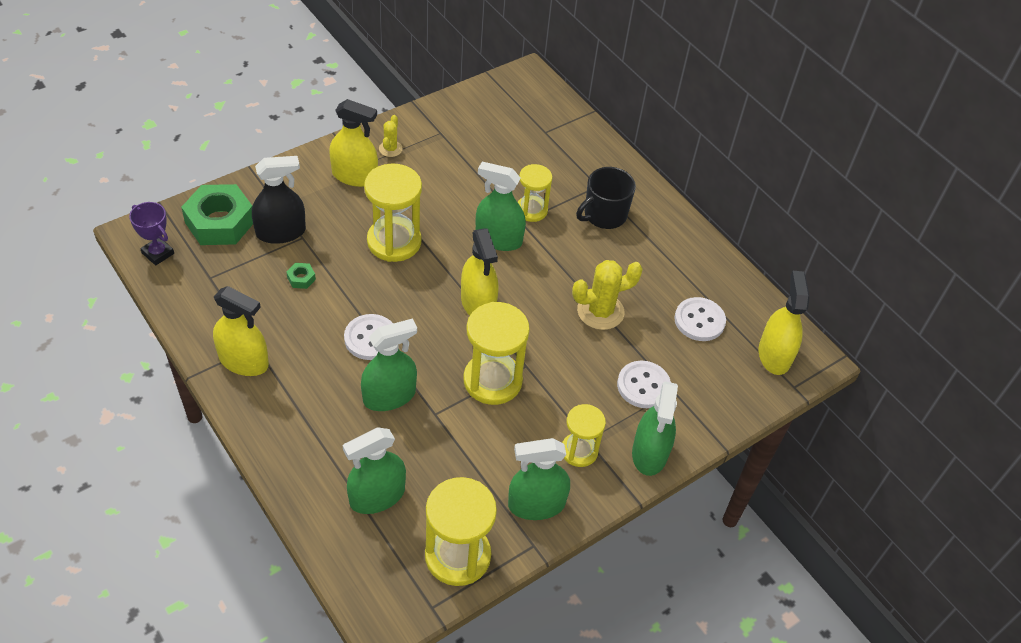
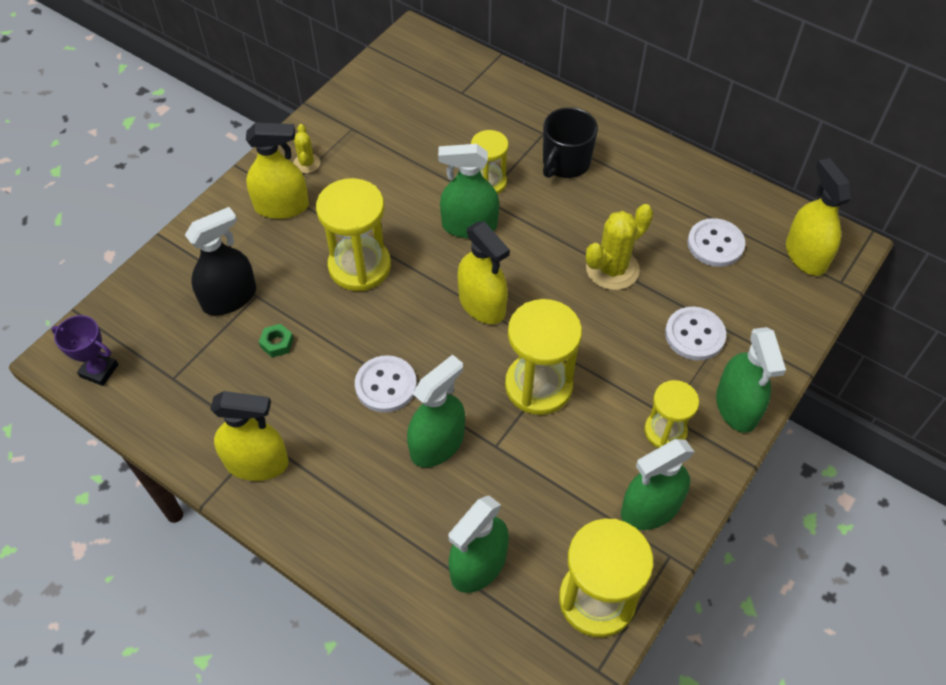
camera: 15 degrees left, 5 degrees up
(220, 222) = (155, 310): green nut -> none

